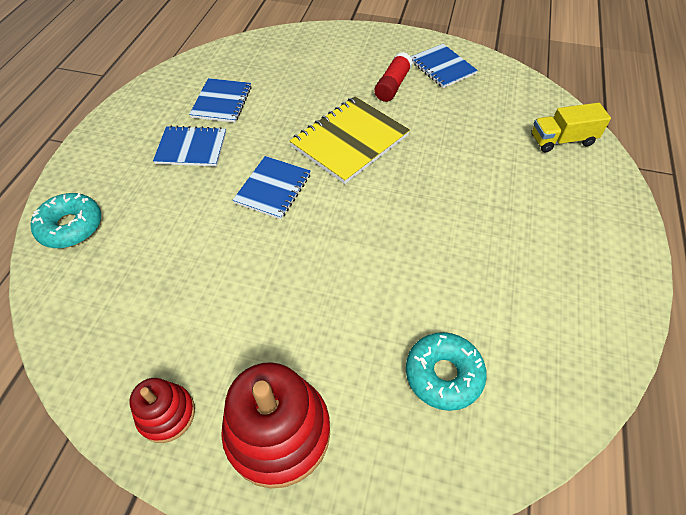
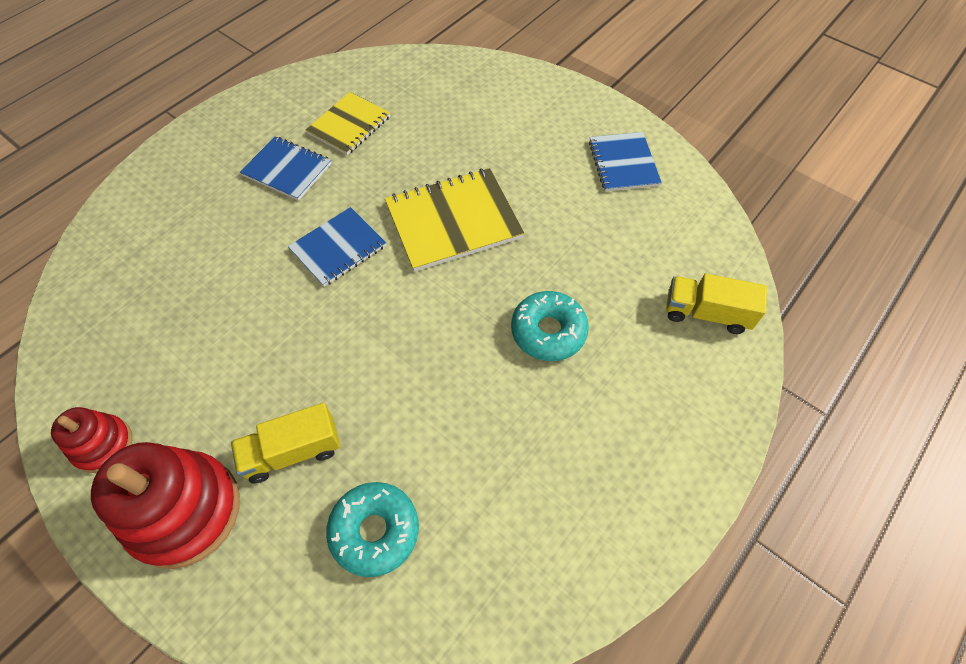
camera: 25 degrees right, 5 degrees up
(71, 227) = (131, 216): turquoise donut -> turquoise donut (548, 331)
(222, 102) = (349, 125): blue notebook -> yellow notebook
(338, 346) = (293, 451): none -> yellow truck
(392, 85) = (547, 167): red glue stick -> none

